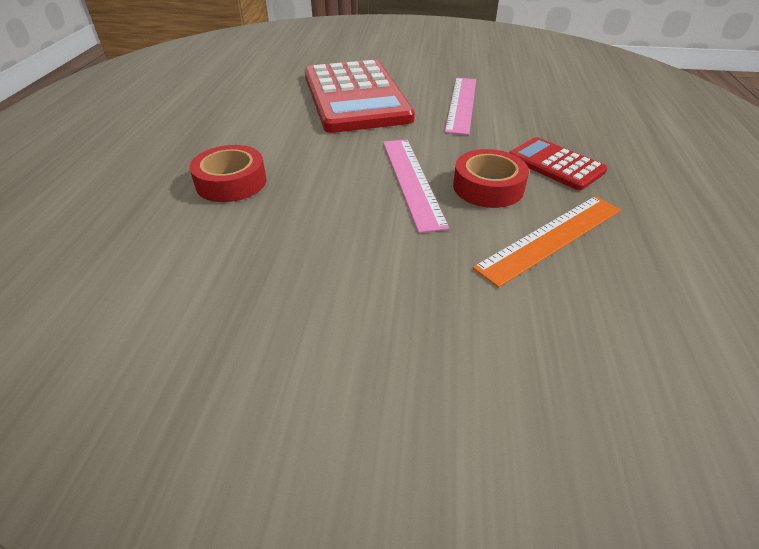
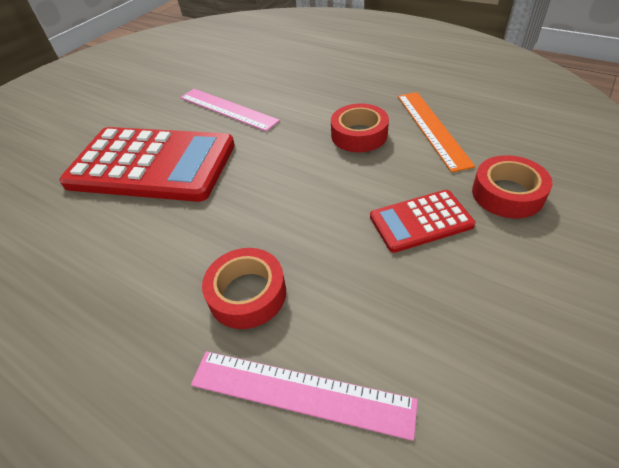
camera: 60 degrees left, 5 degrees up
(412, 181) = (327, 169): pink ruler -> pink ruler (300, 392)
(464, 325) = (507, 194): none -> red tape
(555, 164) = (349, 97): red calculator -> red calculator (421, 221)

